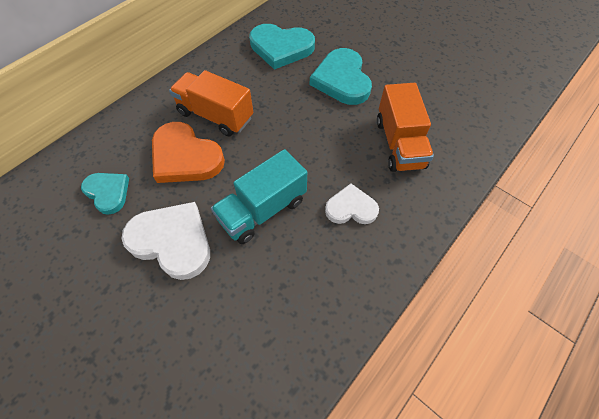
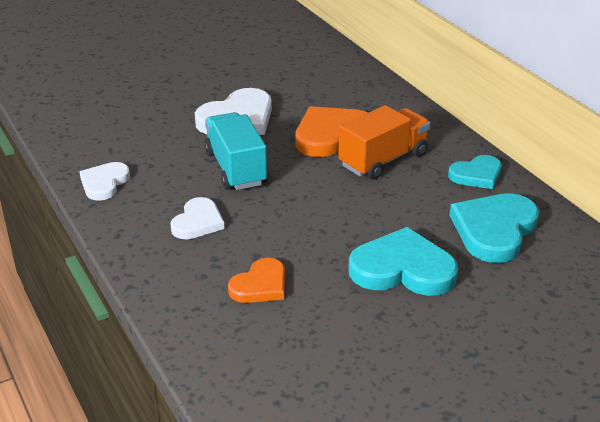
camera: 110 degrees right, 25 degrees down
(108, 192) = (313, 94): turquoise heart -> turquoise heart (476, 175)
(330, 314) = (104, 183): none -> white heart
(399, 144) = (260, 285): orange truck -> orange heart

